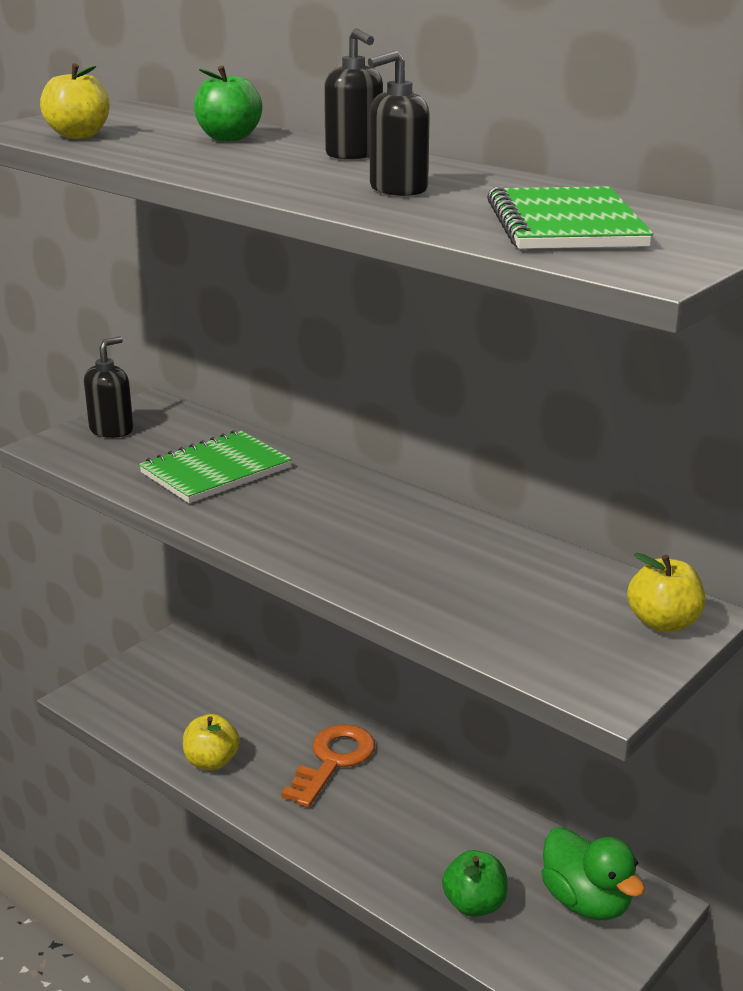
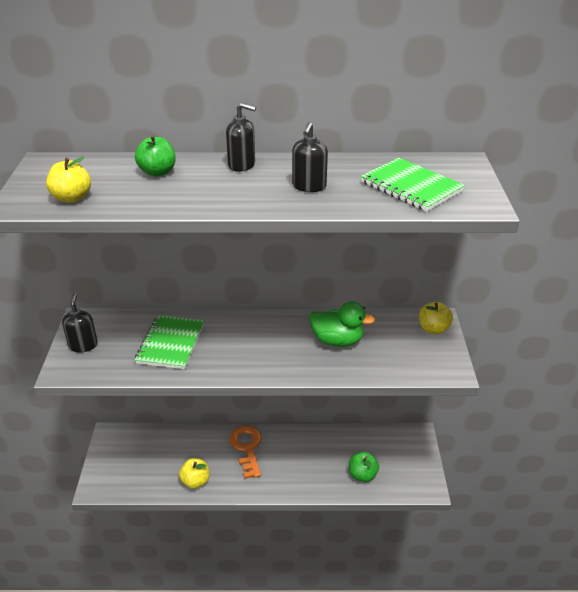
camera: 40 degrees left, 10 degrees up
(586, 901) = (396, 448): green duck -> green duck (337, 340)

